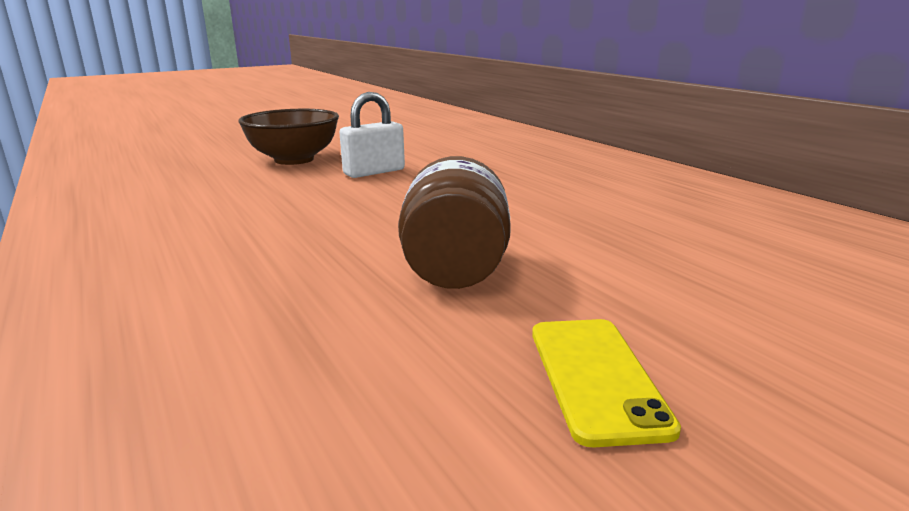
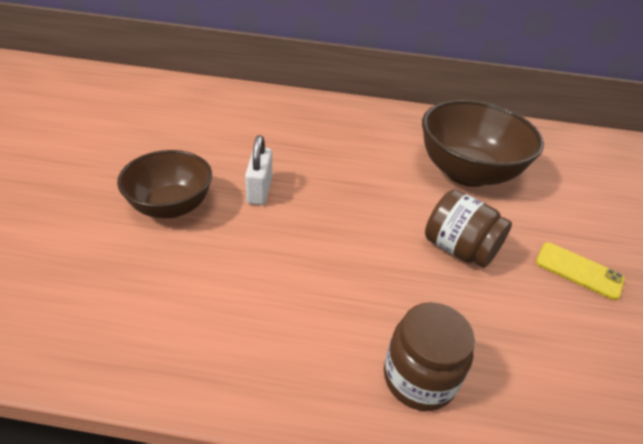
camera: 55 degrees left, 20 degrees up
(148, 306) = (419, 378): none -> brown jar
(654, 234) = (467, 172): none -> brown bowl

